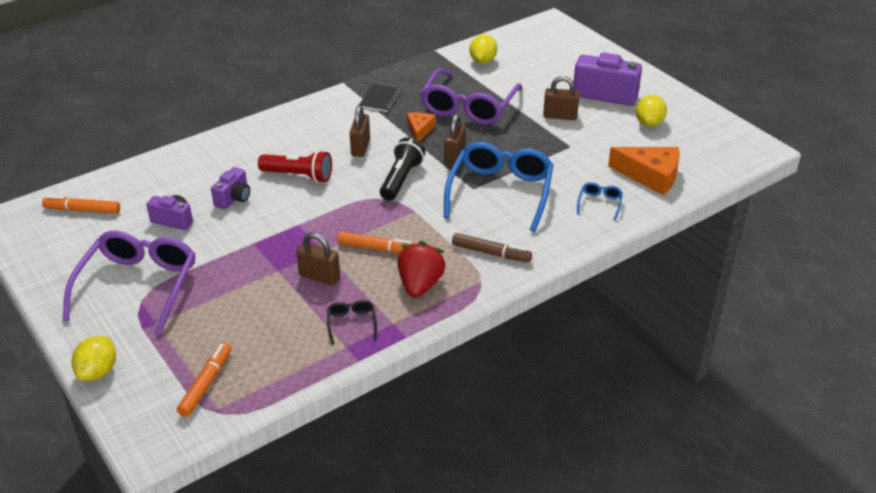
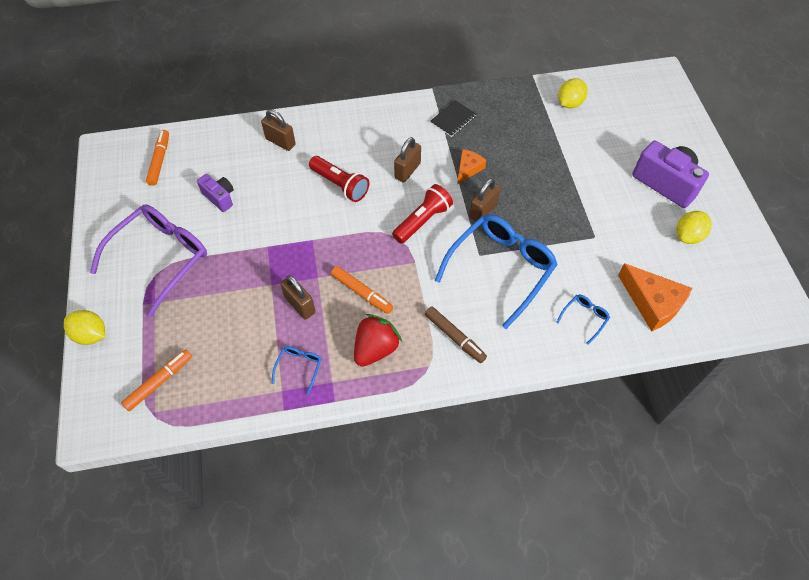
camera: 25 degrees right, 20 degrees up
(82, 210) = (159, 160): orange marker -> orange marker turned 60 degrees clockwise
(98, 372) = (91, 334): yellow lemon -> yellow lemon turned 75 degrees clockwise
(234, 198) = (277, 191): purple camera -> none
(351, 324) = (299, 368): black glasses -> blue glasses
(401, 179) = (423, 221): black flashlight -> red flashlight
(469, 106) = (527, 155): purple glasses -> none
(560, 116) = (605, 196): brown padlock -> brown padlock (280, 142)

